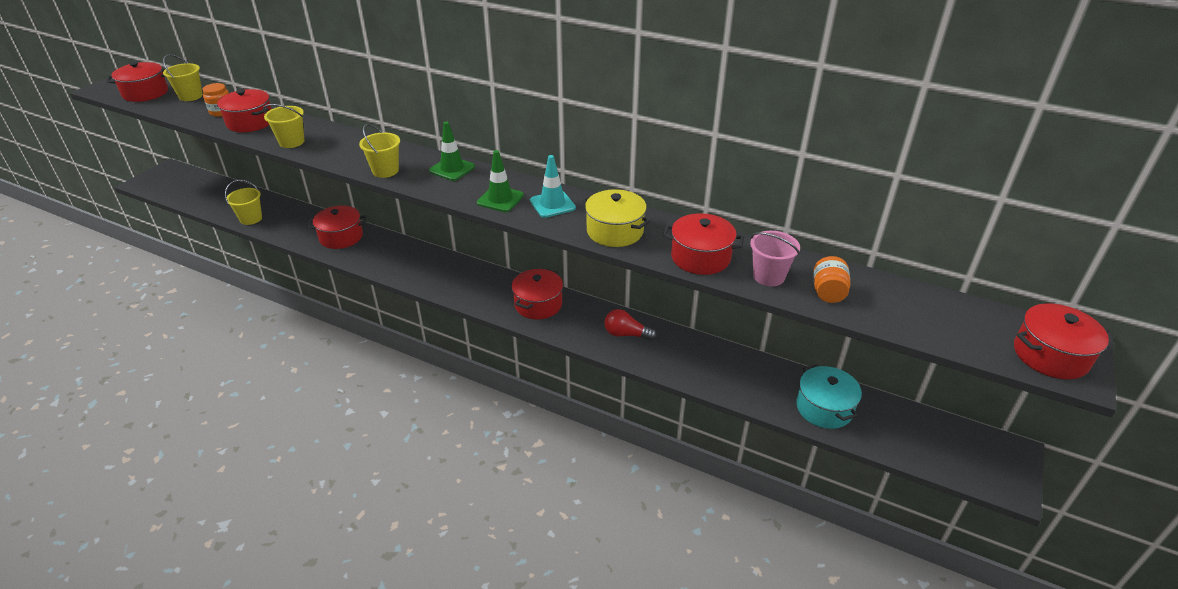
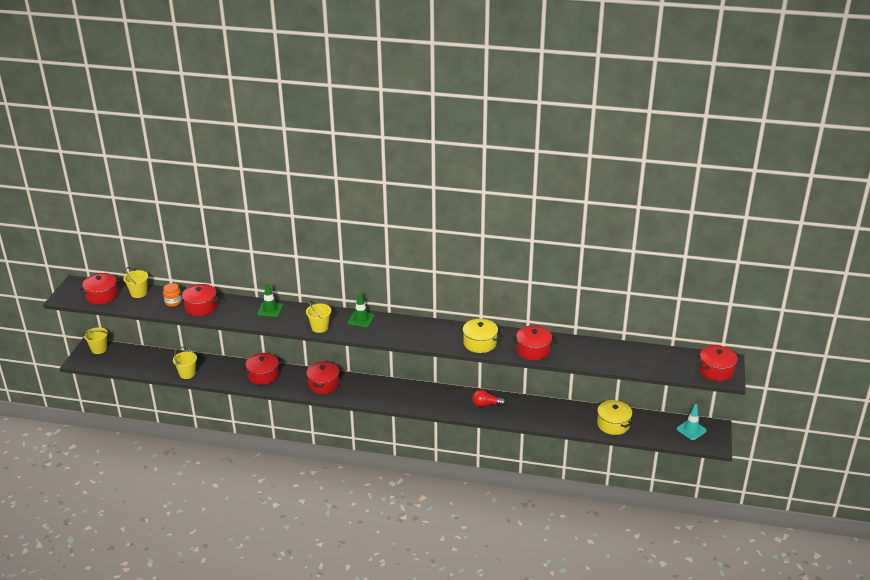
camera: 15 degrees left, 5 degrees down
(291, 142) = (242, 317): yellow bucket -> yellow bucket (99, 349)
(500, 199) = (403, 334): green traffic cone -> green traffic cone (270, 310)
(538, 304) = (423, 396): red pot -> red pot (324, 384)
(552, 204) = (436, 332): turquoise traffic cone -> turquoise traffic cone (691, 430)
(768, 276) = (572, 354): pink bucket -> none
(824, 408) = (613, 424): turquoise pot -> yellow pot
(828, 292) = (605, 358): orange jar -> none

